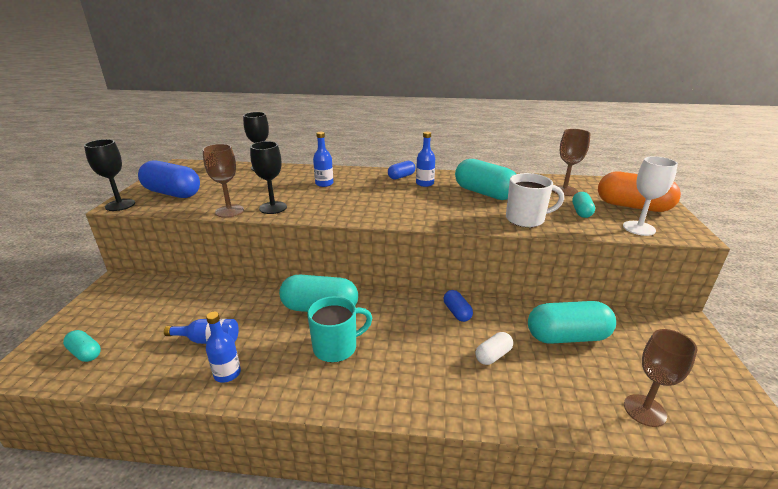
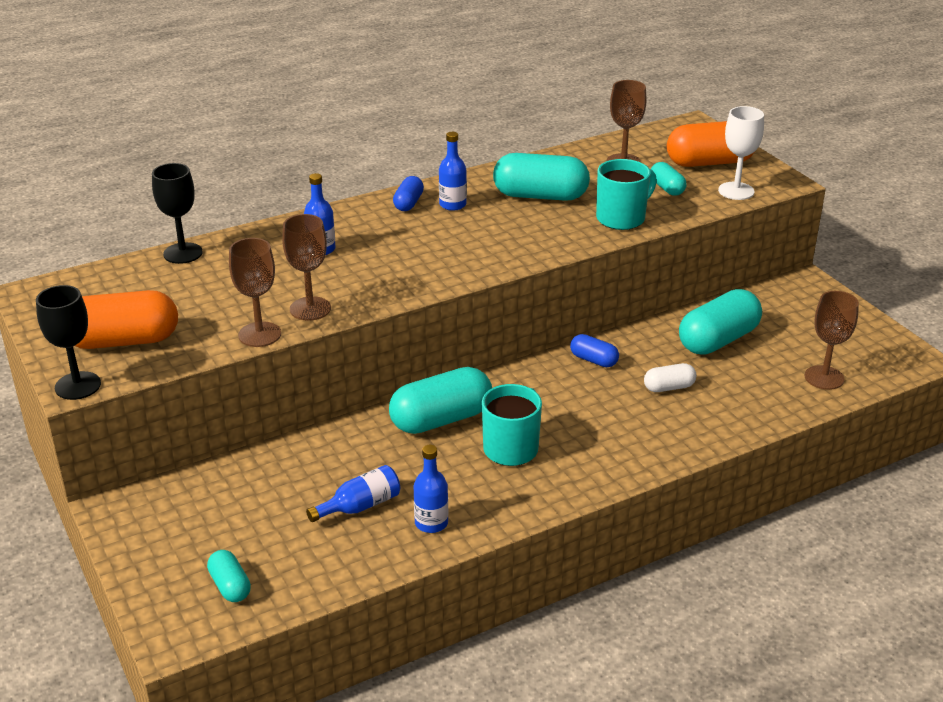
camera: 35 degrees left, 5 degrees up
(85, 353) = (230, 586): turquoise capsule -> turquoise capsule turned 60 degrees clockwise
(172, 193) = (123, 341): blue capsule -> orange capsule
(273, 208) = (310, 309): black goblet -> brown goblet
(493, 355) = (669, 387): white capsule -> white capsule turned 60 degrees clockwise
(526, 219) = (621, 218): white mug -> turquoise mug

